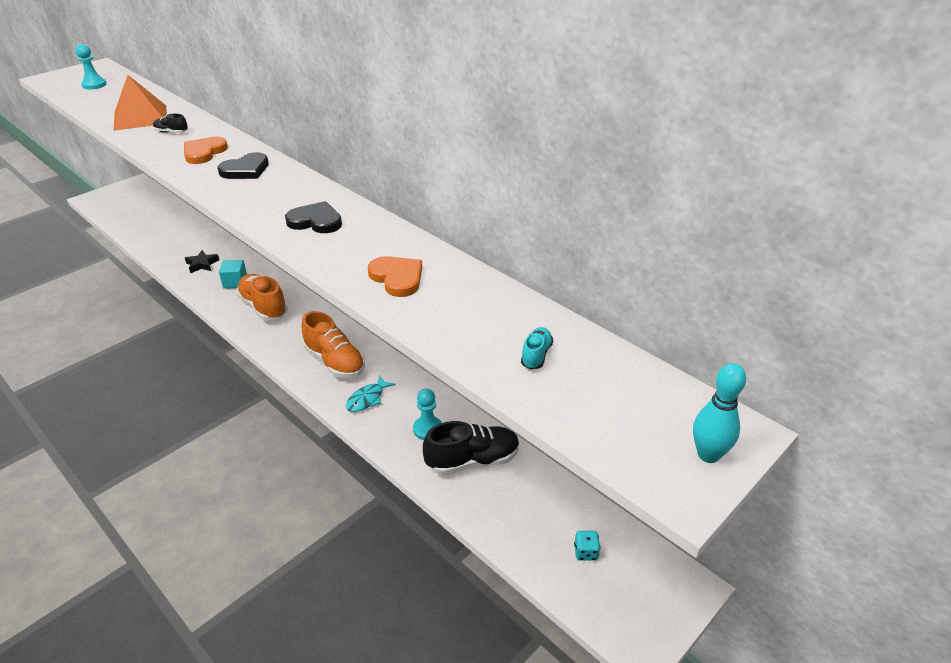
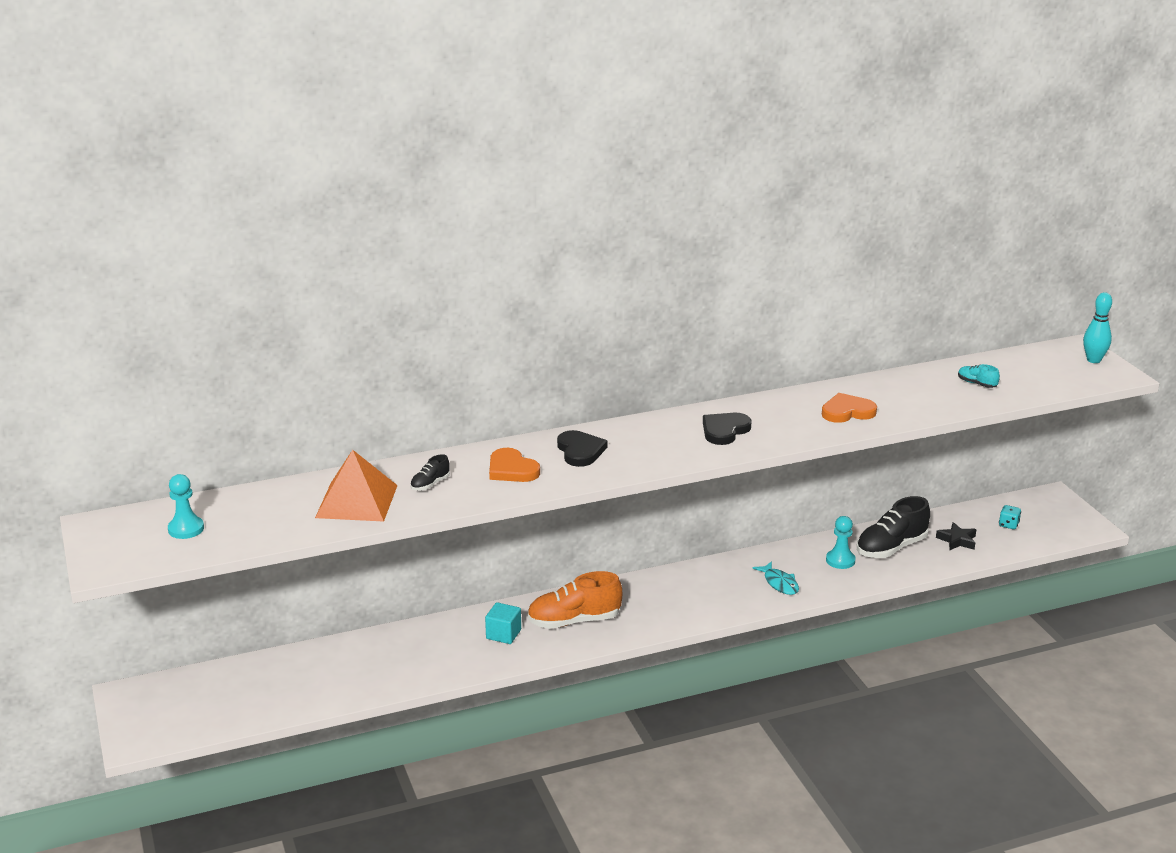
camera: 65 degrees left, 10 degrees down
(202, 264) = (437, 654): black star -> black star (957, 540)
(335, 362) = (709, 591): orange shoe -> none
(472, 460) = (891, 548): black shoe -> black shoe turned 135 degrees counterclockwise

